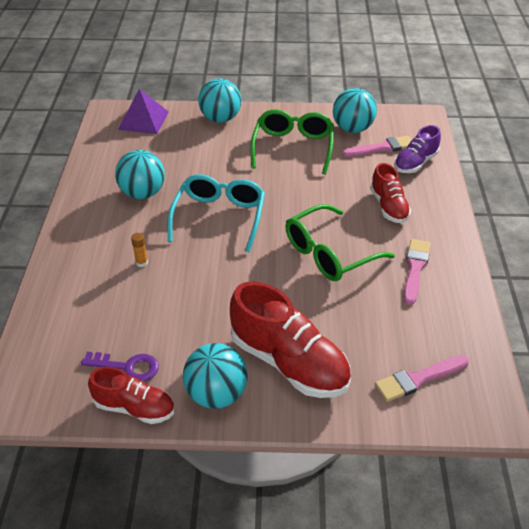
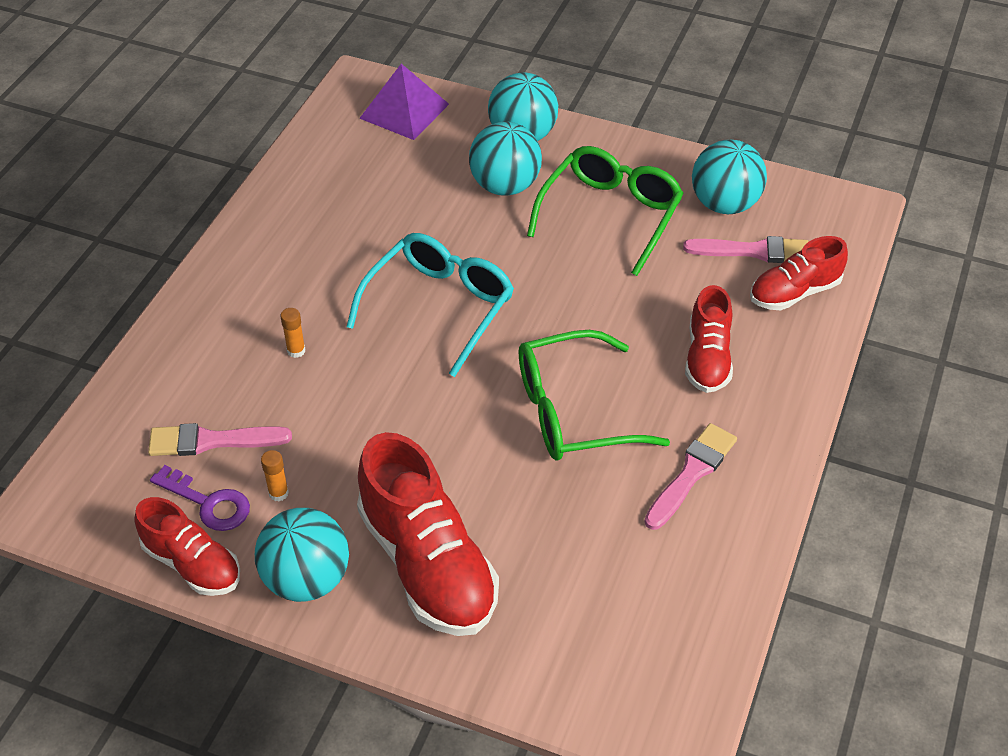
camera: 20 degrees right, 5 degrees up
(143, 193) = (347, 238): turquoise ball -> turquoise ball (505, 186)
(172, 348) = (278, 493): none -> orange glue stick
(415, 163) = (794, 292): purple shoe -> red shoe
(418, 379) = (599, 647): pink brush -> pink brush (212, 441)

